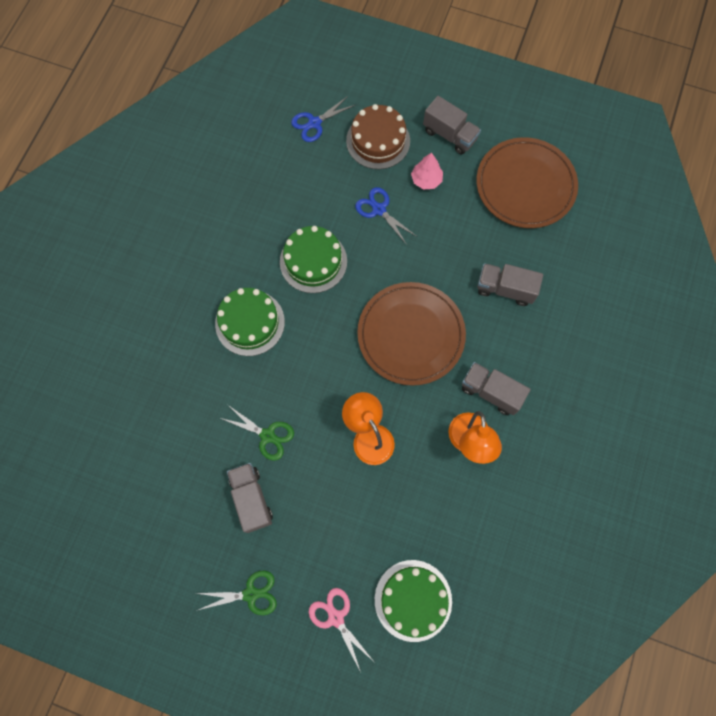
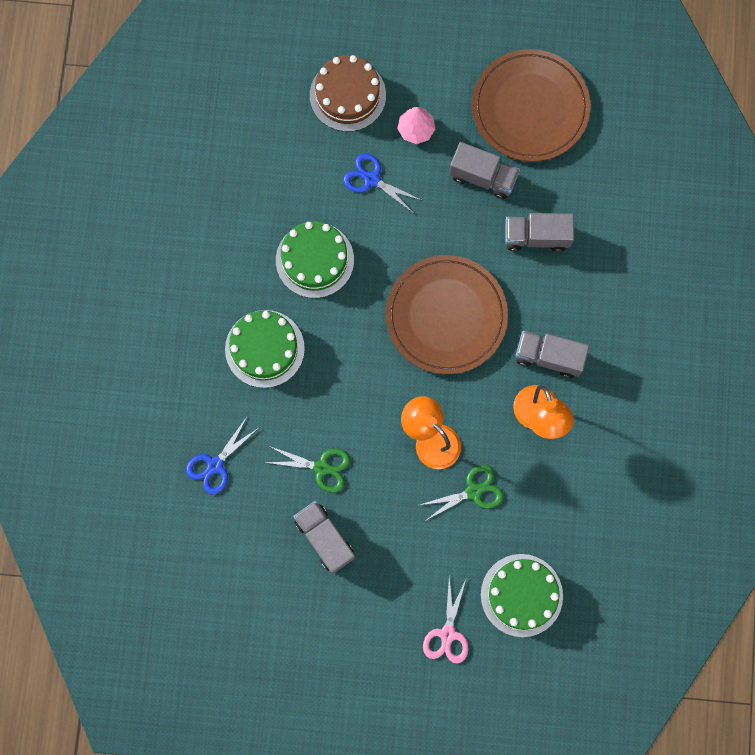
camera: 15 degrees left, 5 degrees up
(250, 594) = (353, 634): green scissors -> green scissors (473, 491)
(314, 123) = (267, 91): blue scissors -> blue scissors (215, 465)
(336, 618) = (447, 634): pink scissors -> pink scissors turned 120 degrees counterclockwise
(449, 135) = (428, 67): grey truck -> grey truck (483, 177)

